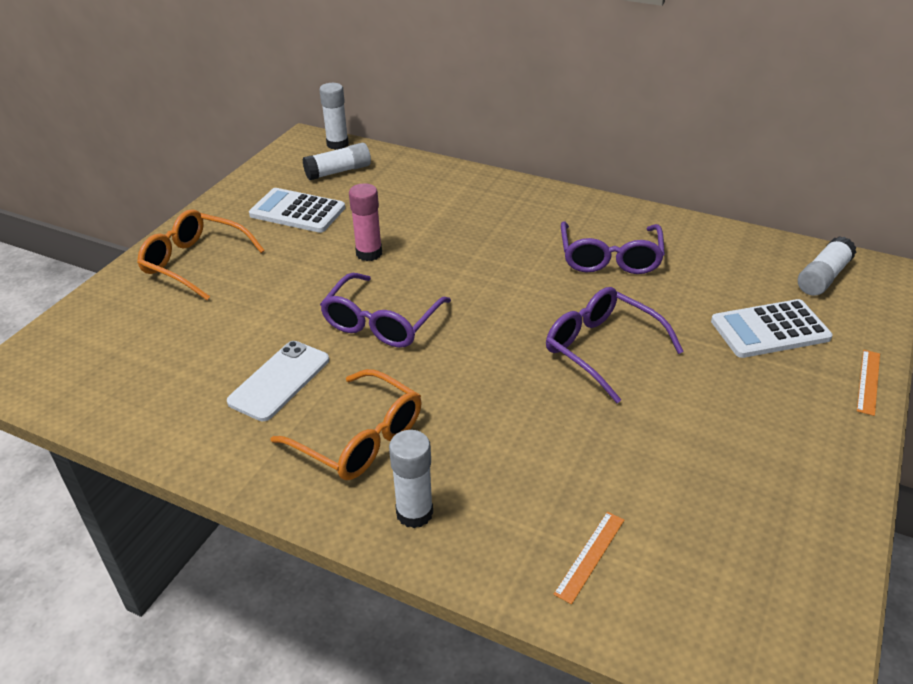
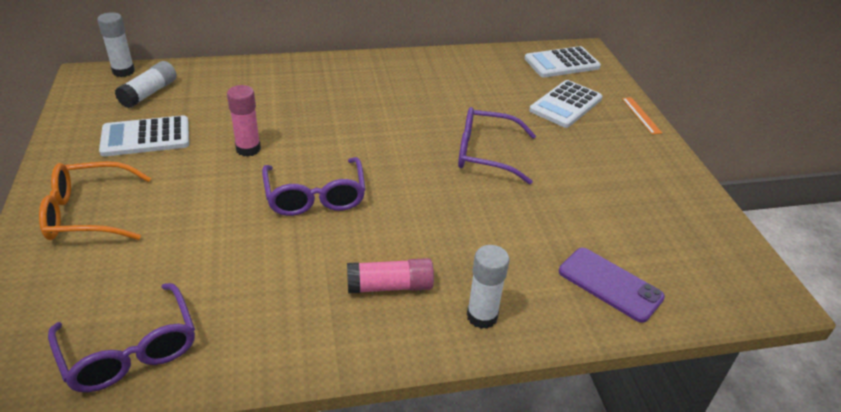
camera: 40 degrees left, 0 degrees up
(279, 380) = (279, 274): white phone -> none
(360, 438) = (390, 286): orange glasses -> pink glue stick
(590, 556) = (610, 284): orange ruler -> purple phone
(610, 258) = (430, 93): purple glasses -> purple glasses (130, 351)
(823, 277) = (561, 63): white glue stick -> white calculator

